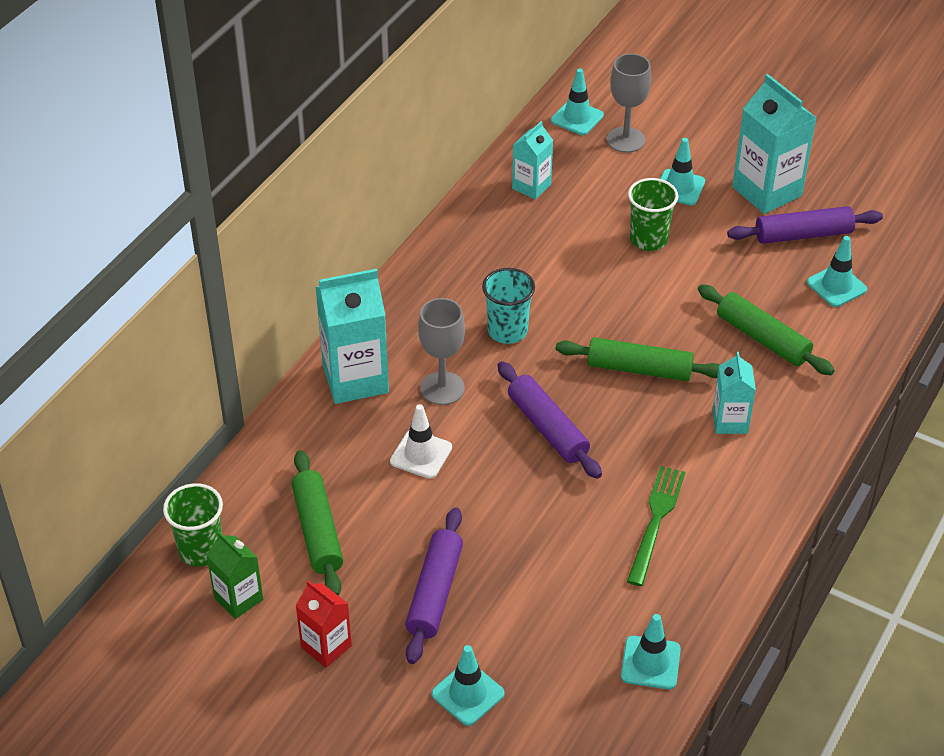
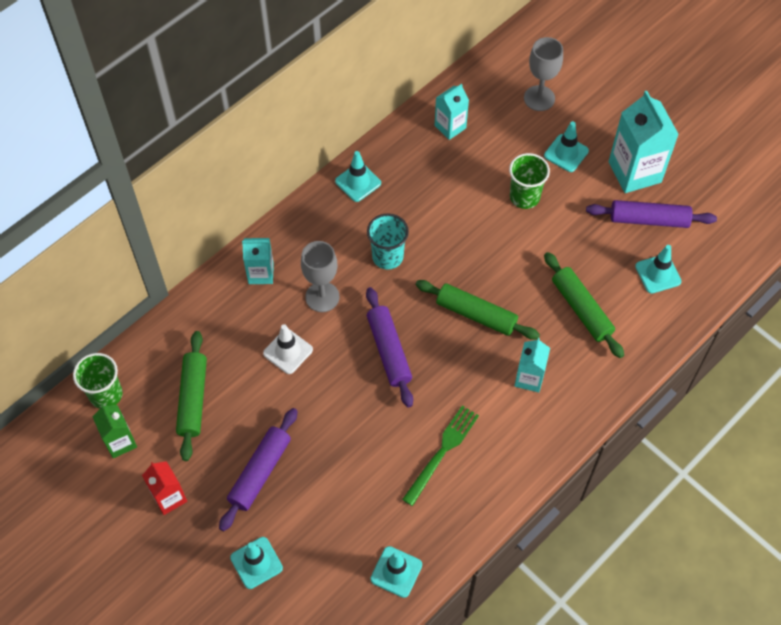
camera: 15 degrees right, 15 degrees up
(355, 379) = (261, 273): turquoise carton -> turquoise carton, size x0.57
(577, 118) = (508, 69): turquoise traffic cone -> turquoise traffic cone (358, 182)

